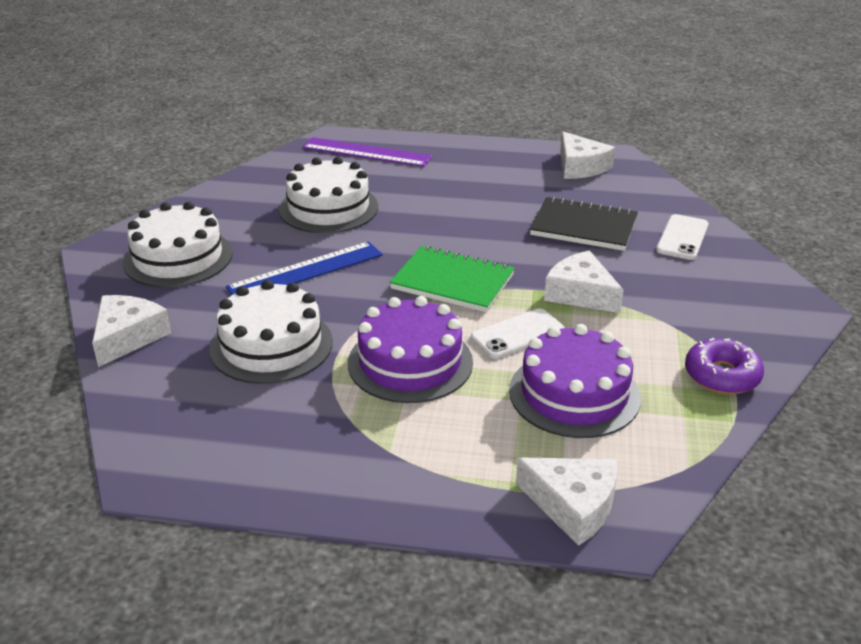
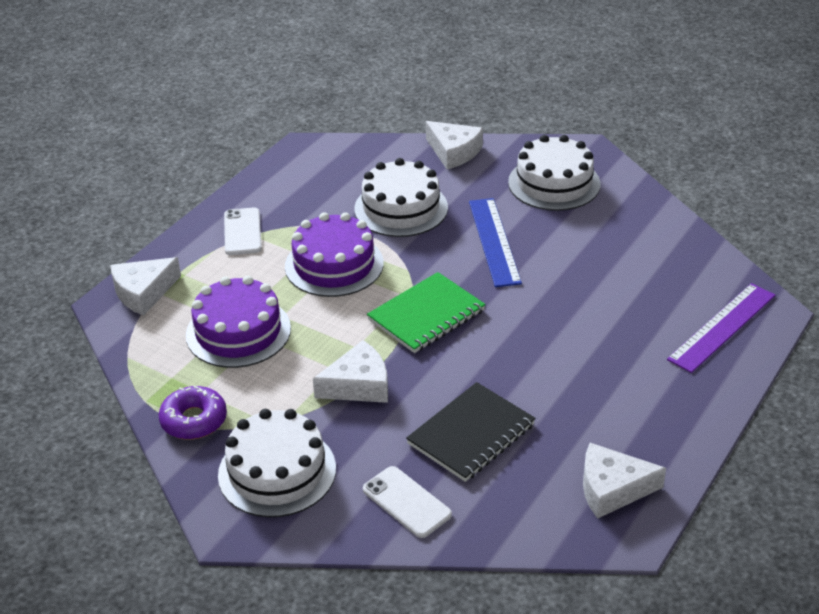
camera: 115 degrees right, 5 degrees up
(328, 208) = (601, 275): white cake -> white cake (277, 471)
(518, 334) = (328, 328): white phone -> white phone (242, 232)

